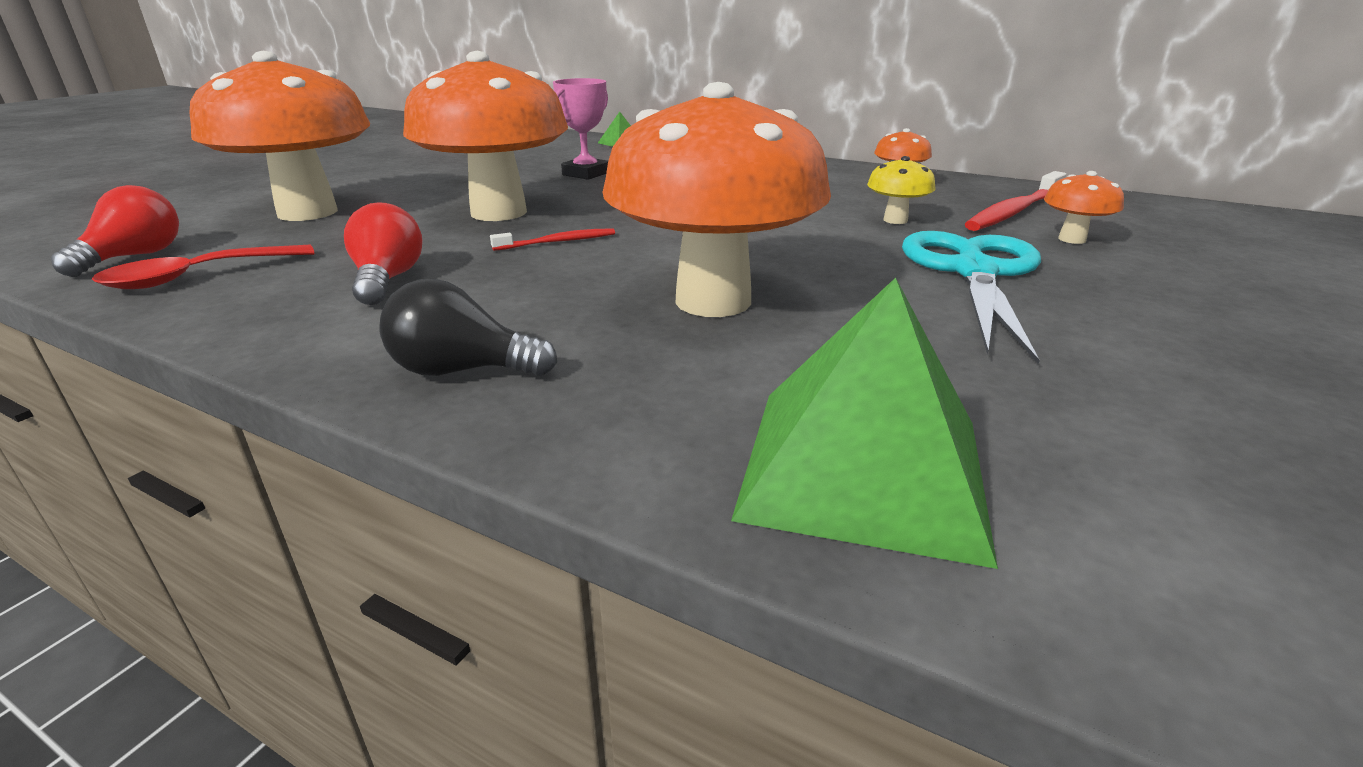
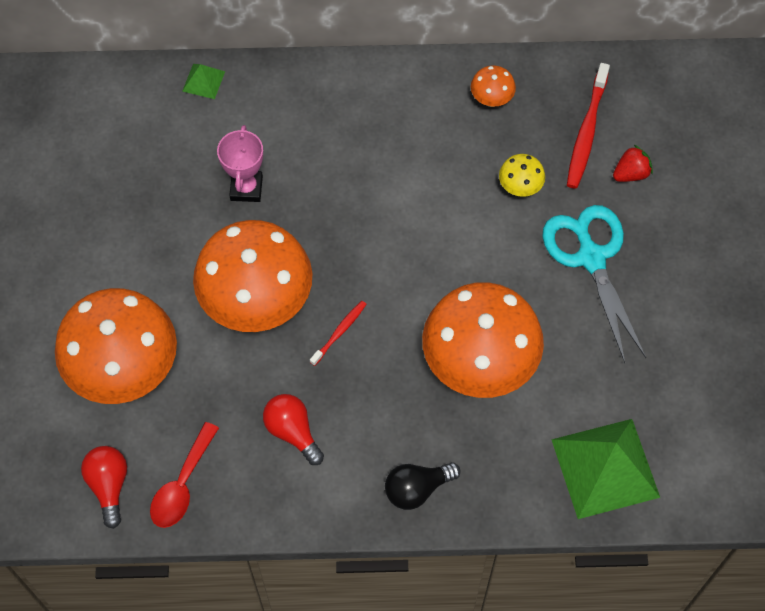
camera: 30 degrees left, 35 degrees up
(1072, 239) = (631, 173): orange mushroom -> red strawberry

